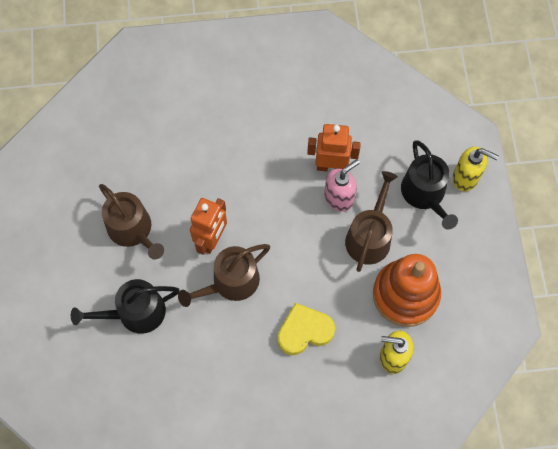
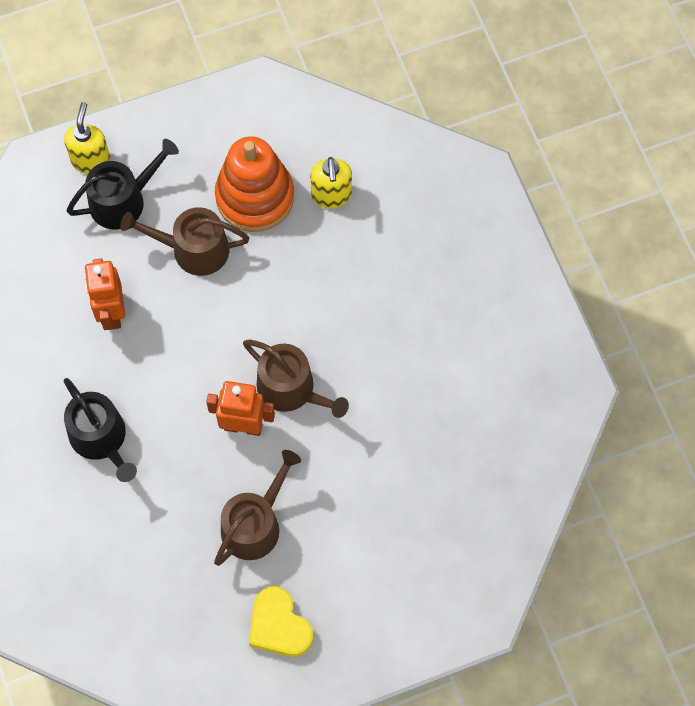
camera: 105 degrees left, 0 degrees up
(135, 313) = (359, 488): black watering can -> black watering can (101, 439)
(304, 331) = (328, 293): yellow heart -> yellow heart (279, 626)
(339, 198) = (151, 294): pink soap dispenser -> none

